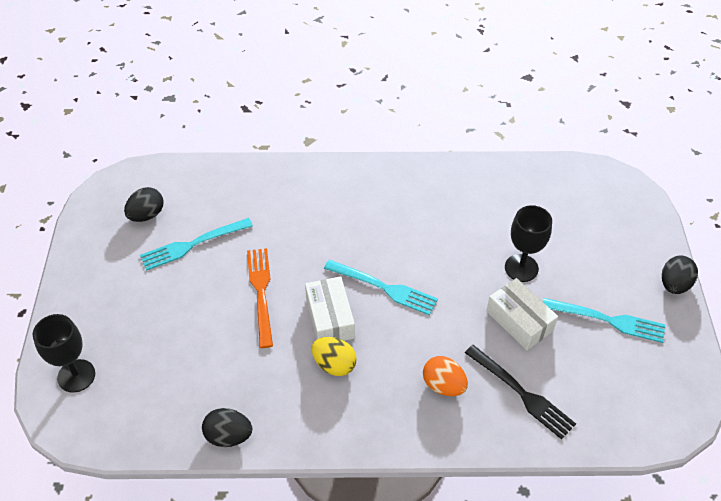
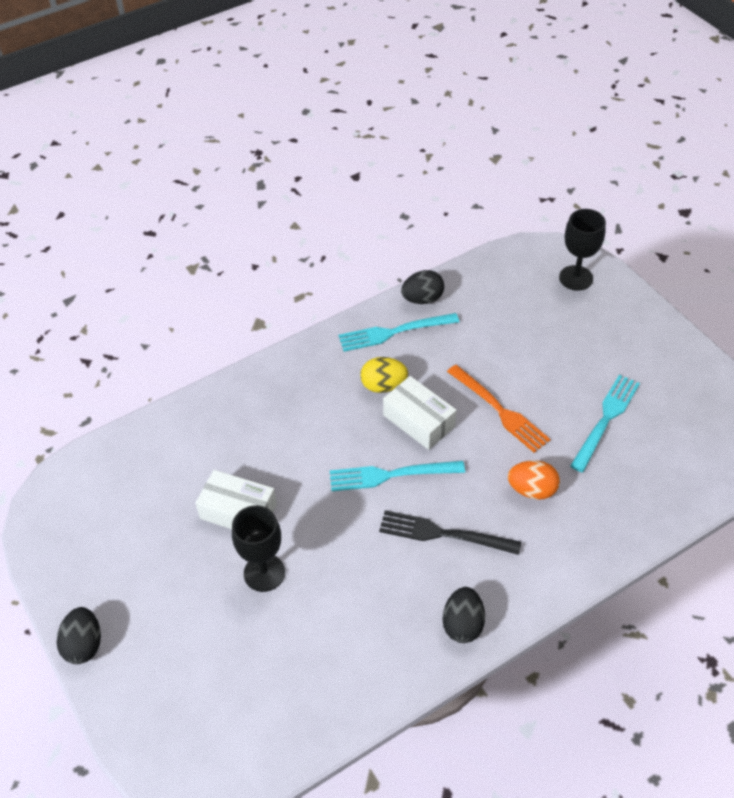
camera: 150 degrees right, 0 degrees up
(147, 215) = (680, 423): black egg -> black egg (462, 624)
(443, 385) = (278, 417): orange egg -> orange egg (532, 490)
(522, 393) = (204, 445): black fork -> black fork (443, 534)
(608, 320) = (147, 560): turquoise fork -> turquoise fork (393, 332)

